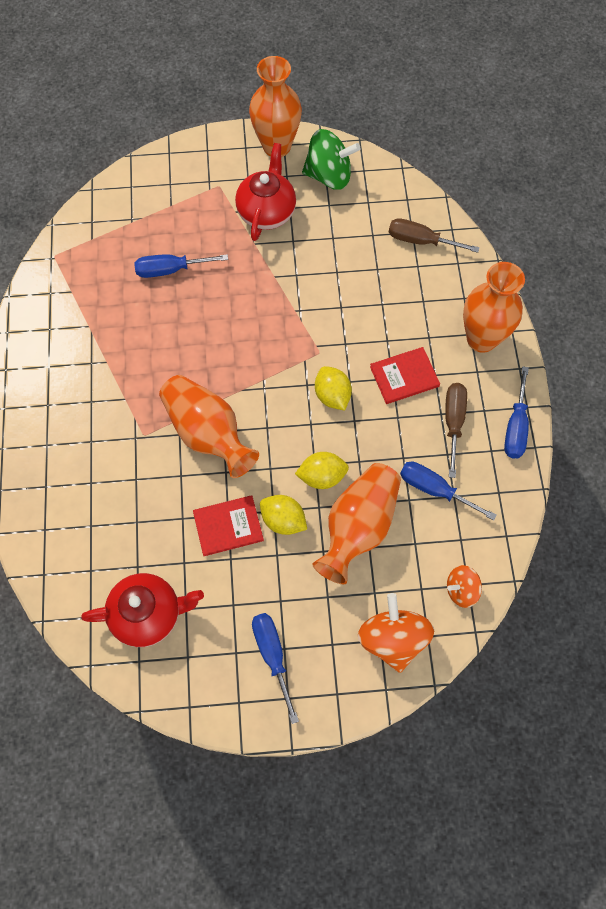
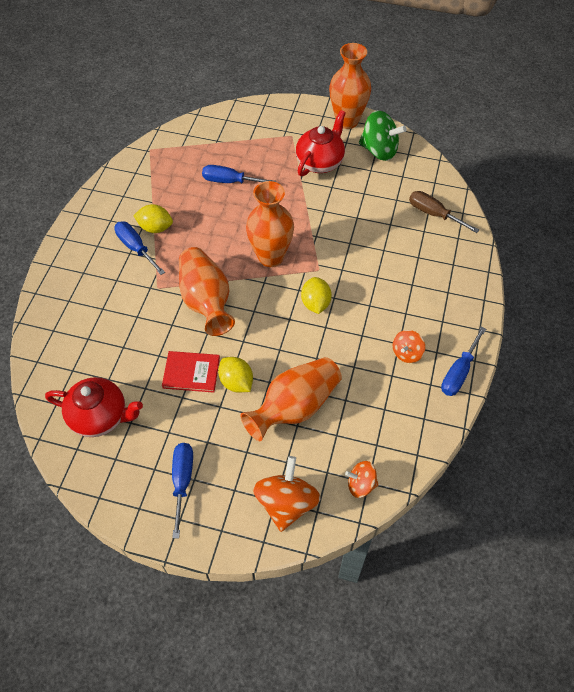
camera: 20 degrees right, 10 degrees down
(322, 476) = (281, 360): yellow lemon -> yellow lemon (155, 228)
(404, 376) = (380, 307): red book -> none
(434, 489) = (370, 399): blue screwdriver -> blue screwdriver (136, 248)
(453, 422) = (407, 353): brown screwdriver -> orange spinning top
(481, 339) = (456, 298): orange vase -> orange vase (271, 257)

